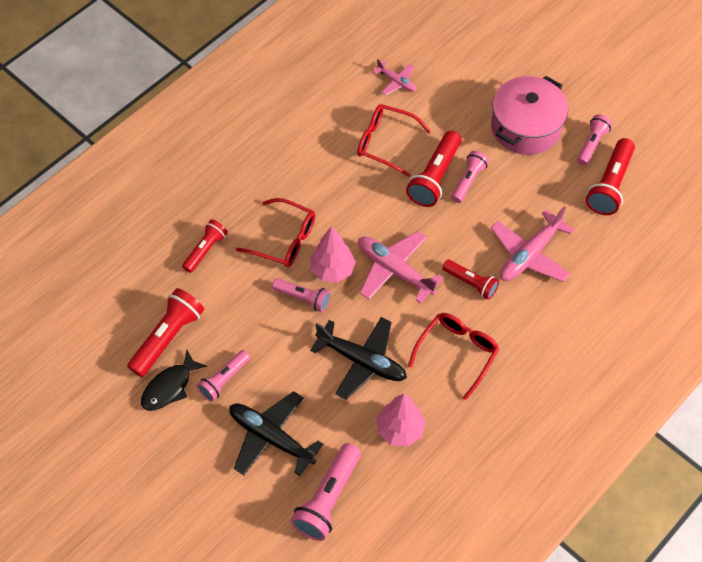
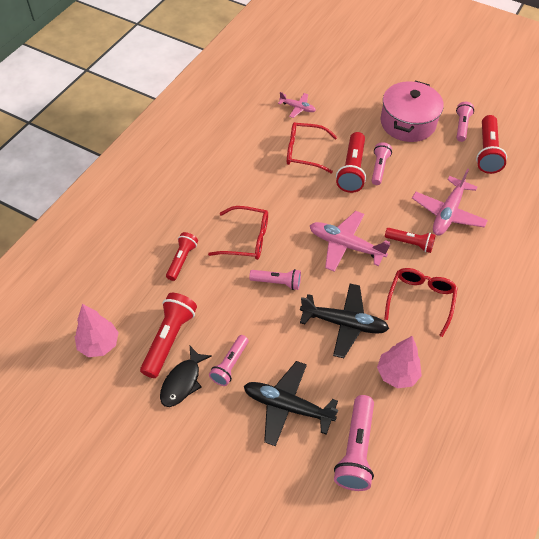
camera: 15 degrees left, 5 degrees down
(332, 270) = (294, 255): pink tree -> pink tree (99, 344)

